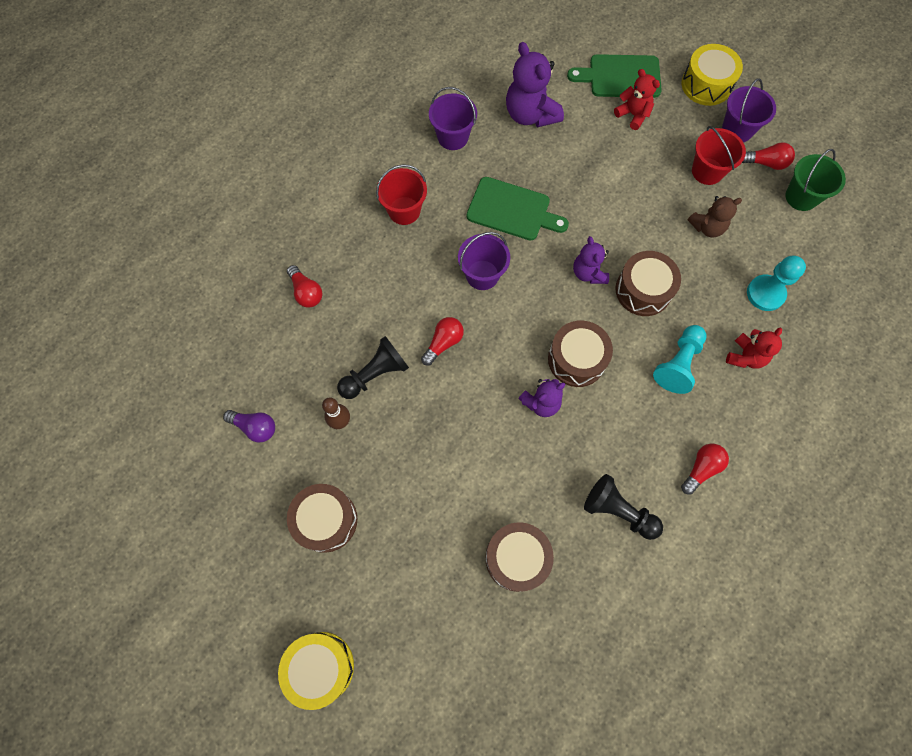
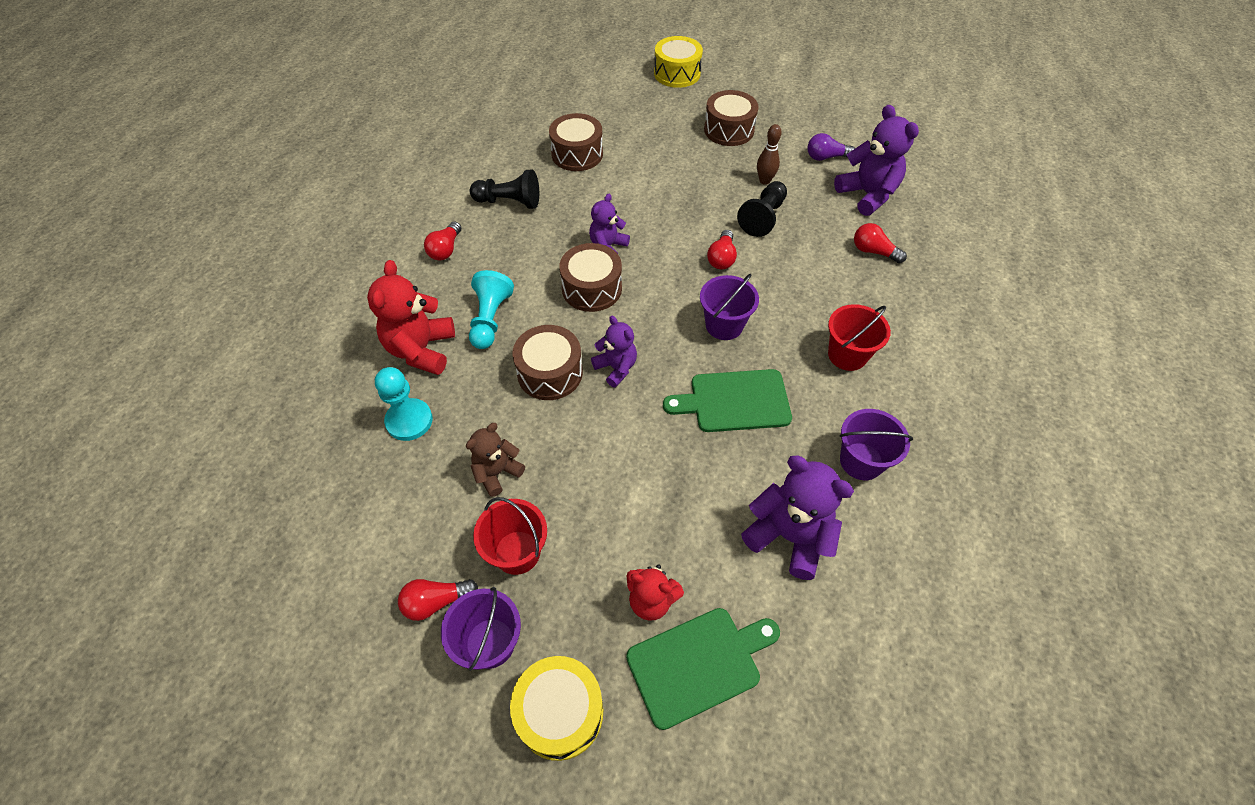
camera: 155 degrees right, 15 degrees down
(256, 358) = (867, 195): none -> purple teddy bear
(745, 357) = (421, 350): red teddy bear -> red teddy bear, size x1.64
(801, 197) = (377, 567): green bucket -> none

